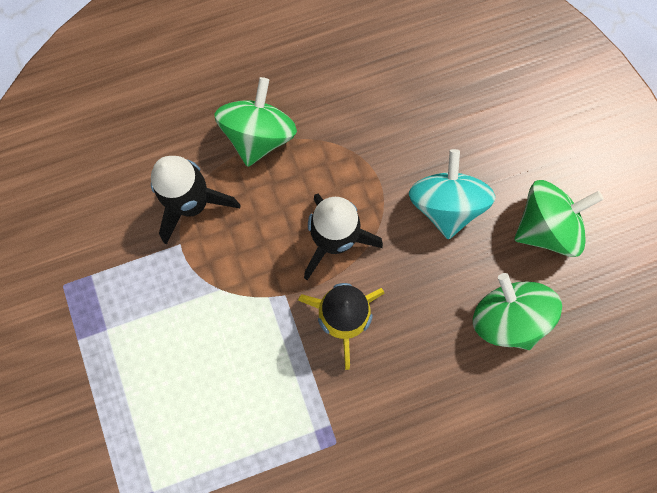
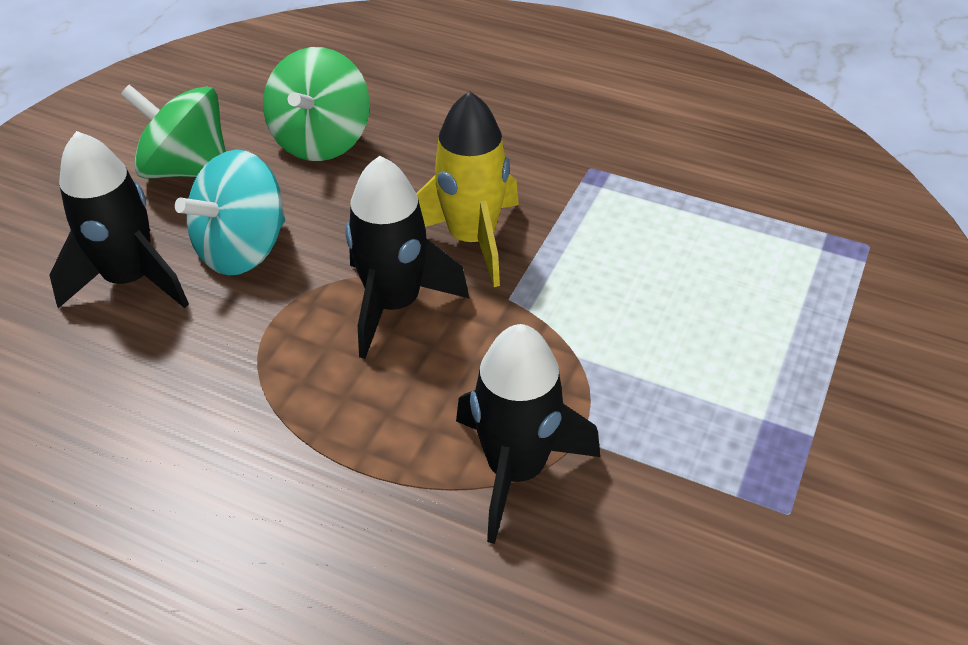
camera: 135 degrees left, 30 degrees down
(259, 136) = (338, 479): green spinning top -> none
(471, 140) = (131, 279): none -> black rocket

